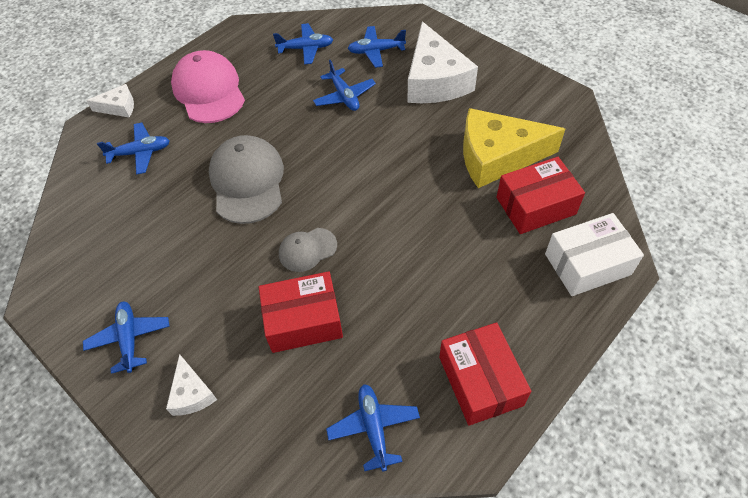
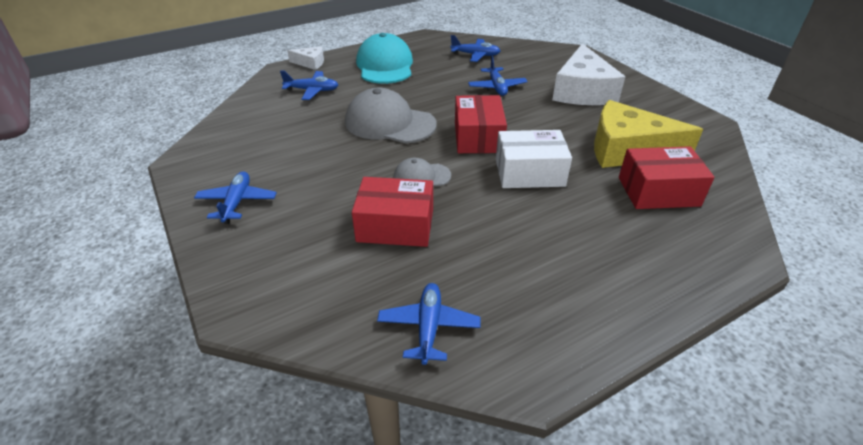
camera: 15 degrees right, 15 degrees down
(192, 393) = (268, 254): white cheese -> none
(209, 91) = (385, 65): pink cap -> turquoise cap
(247, 181) = (390, 123): grey cap -> grey cap turned 75 degrees counterclockwise
(376, 51) = (535, 66): blue plane -> none
(480, 381) = (558, 317): red box -> red box (478, 137)
(587, 264) = (705, 248): white box -> white box (529, 172)

